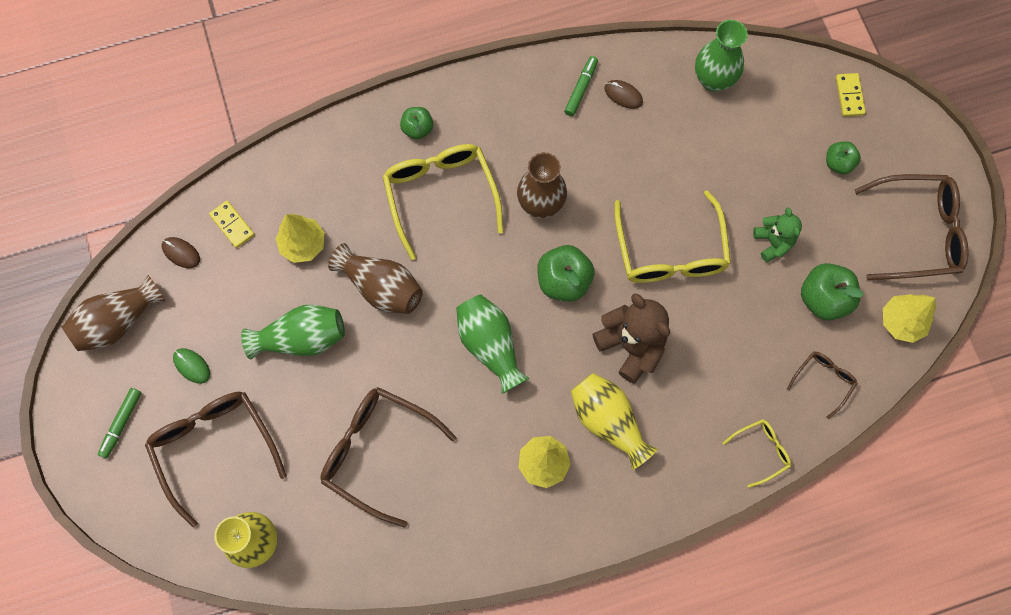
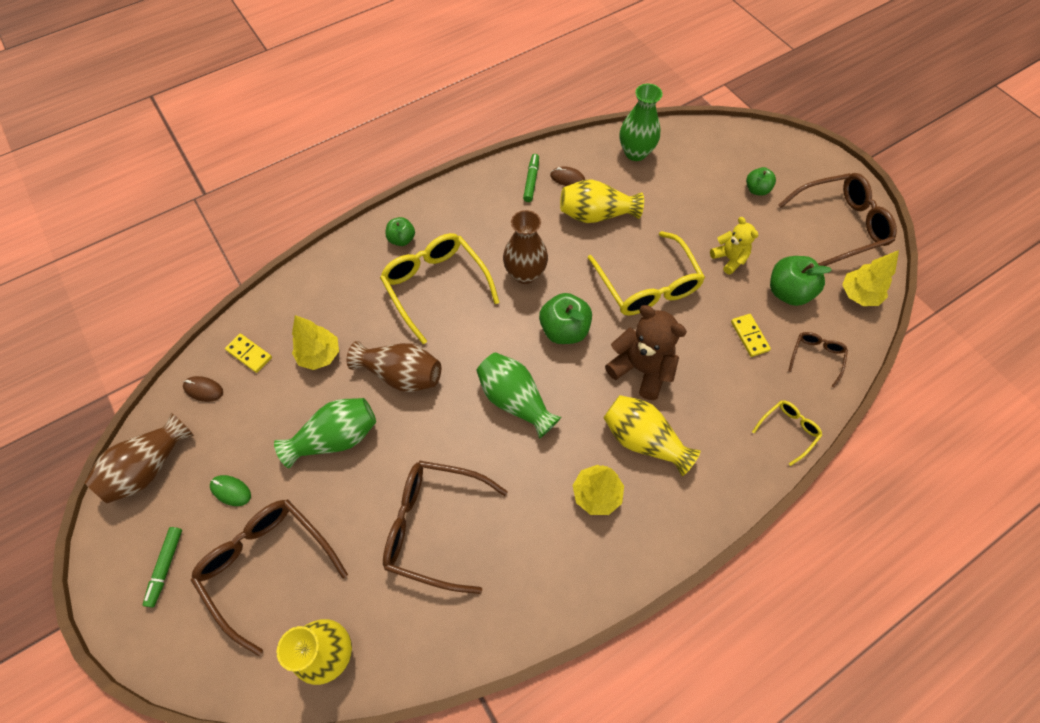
camera: 15 degrees left, 10 degrees down
(641, 150) = (596, 214): none -> yellow vase
(773, 242) = (729, 259): green teddy bear -> yellow teddy bear
(849, 96) = (745, 142): yellow domino -> yellow domino (749, 336)

